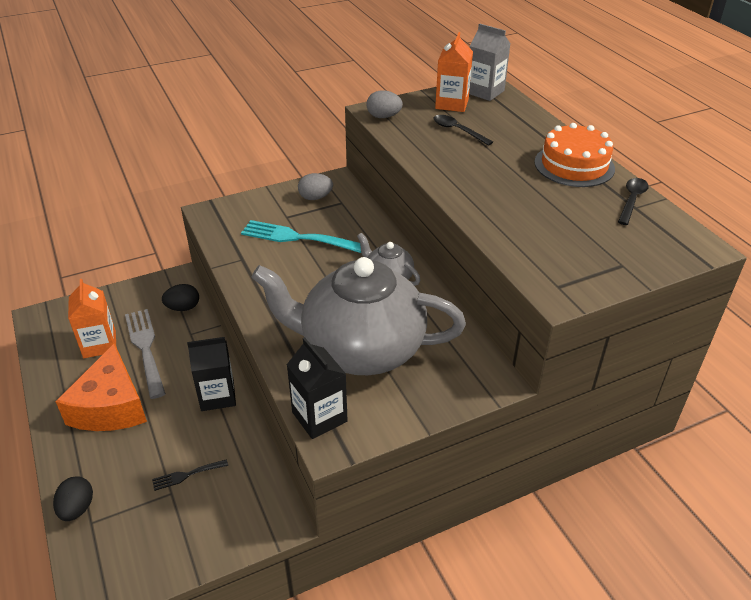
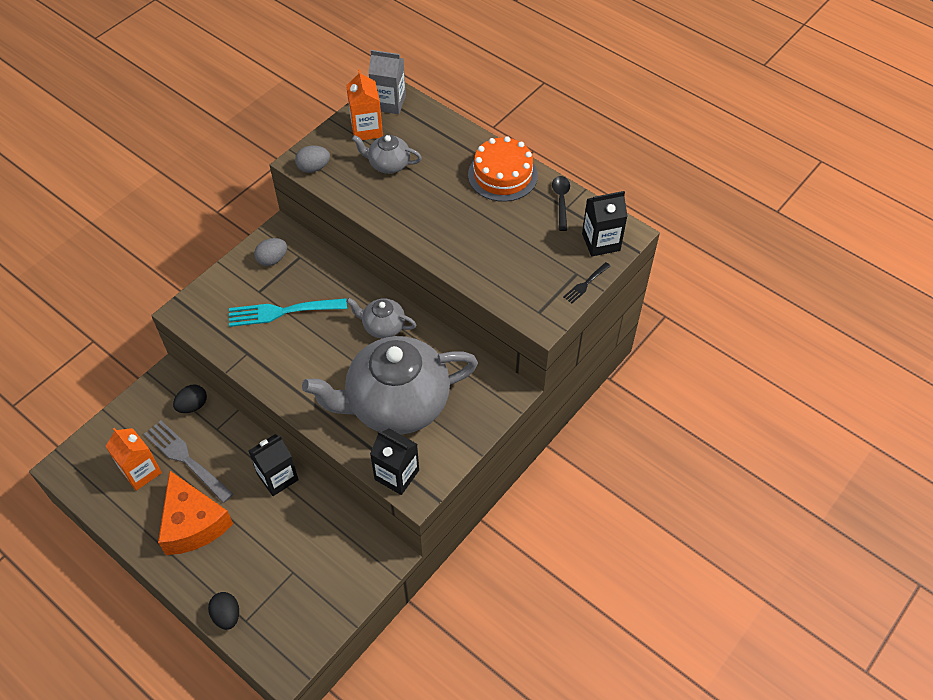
camera: 25 degrees left, 15 degrees up
(187, 475) = (295, 553): black fork -> black fork (585, 284)
(458, 131) = (388, 164): black spoon -> grey teapot
(666, 246) = (601, 242): none -> black carton

